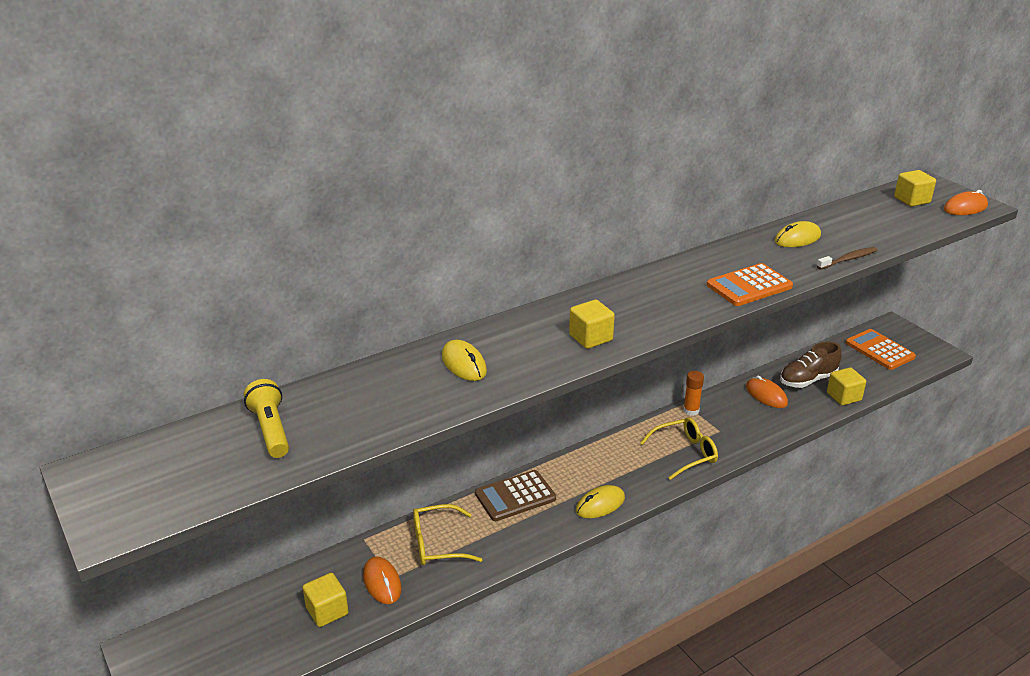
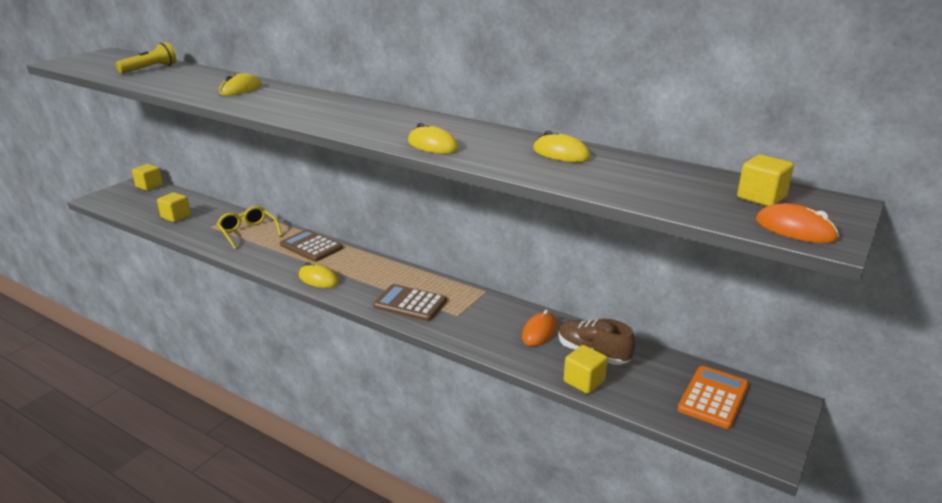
camera: 65 degrees right, 5 degrees down
(382, 582) = (205, 225): orange mouse -> none
(590, 338) = (297, 111): yellow cube -> yellow cube (149, 186)
(684, 453) = (410, 303): yellow glasses -> brown calculator
(691, 411) = (477, 296): orange glue stick -> none
(749, 286) = (432, 145): orange calculator -> yellow mouse
(848, 259) = (541, 177): brown toothbrush -> none

